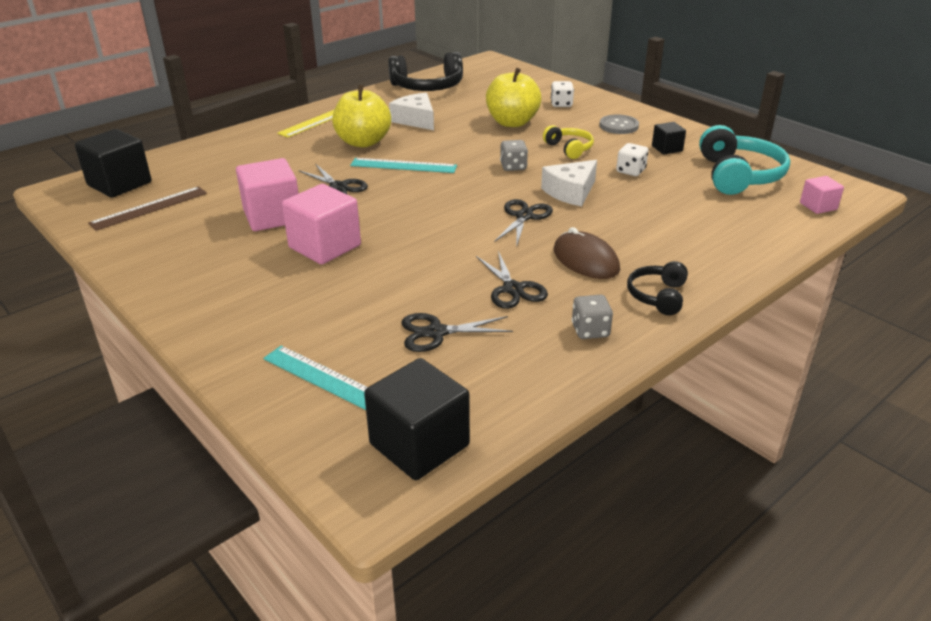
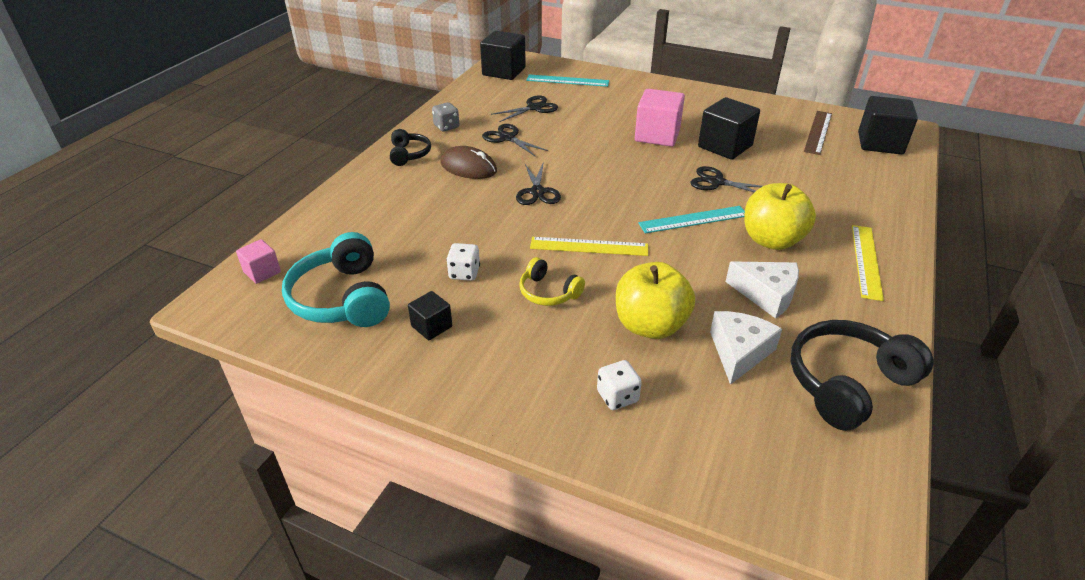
camera: 155 degrees right, 5 degrees up
(272, 216) = (725, 146): pink cube -> black cube
(513, 167) = (589, 246): grey dice -> yellow ruler
(571, 192) = (512, 228): white cheese -> white cheese (739, 352)
(619, 126) = (508, 361): grey button -> none

